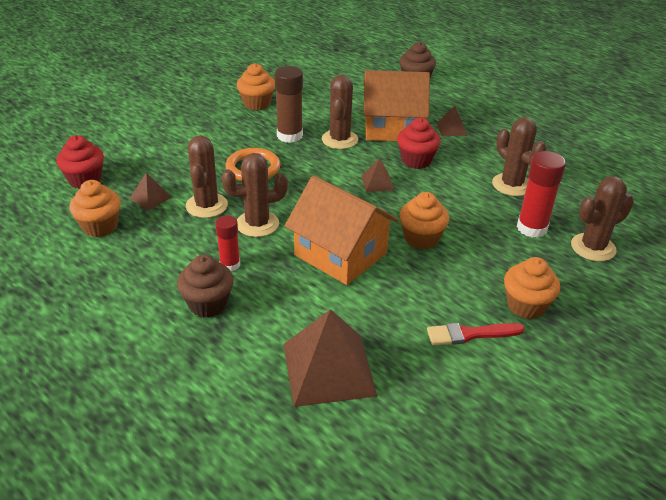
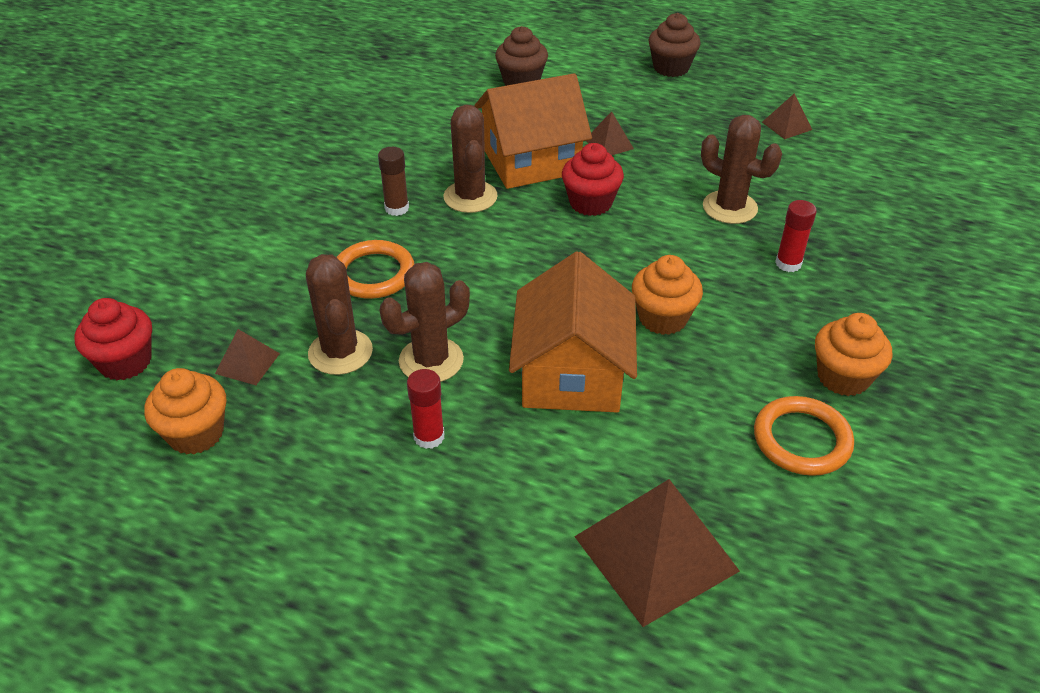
camera: 20 degrees left, 5 degrees up
(208, 304) = (433, 509): brown cupcake -> brown cupcake (671, 68)
(257, 104) = (319, 168): orange cupcake -> none
(289, 136) = (397, 208): brown glue stick -> brown glue stick, size x0.62
(340, 254) = (572, 373): orange house -> orange house turned 75 degrees clockwise
(377, 182) = (559, 250): brown pyramid -> brown pyramid (786, 125)
(470, 334) = (802, 440): red brush -> orange ring
(532, 228) = (788, 263): red glue stick -> red glue stick, size x0.62
(593, 247) = (873, 270): brown cactus -> none

